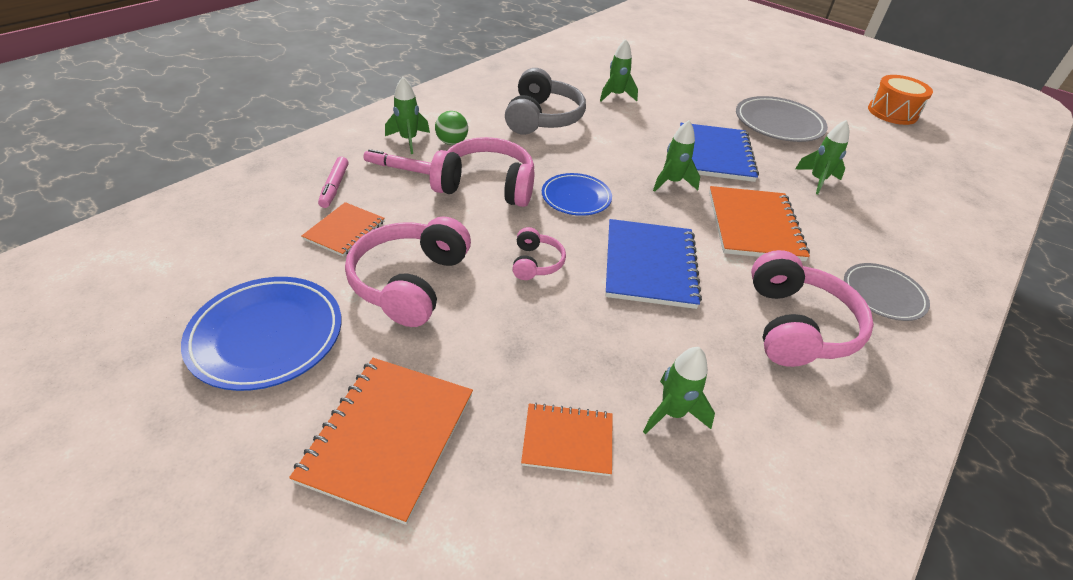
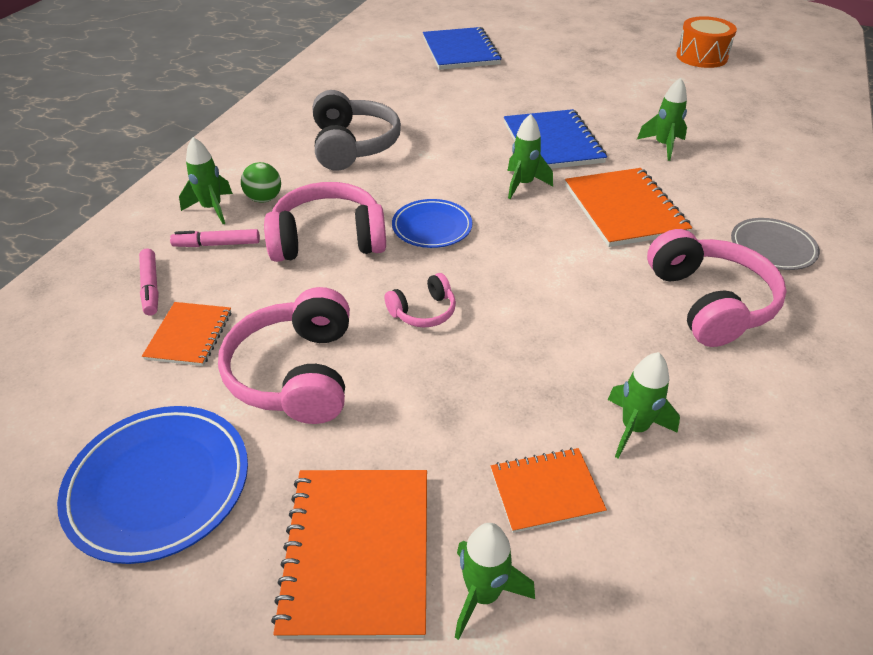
camera: 15 degrees left, 0 degrees up
(535, 263) = (423, 311): pink headphones -> pink headphones turned 75 degrees clockwise
(616, 96) = (421, 101): green rocket -> green rocket (483, 594)
(650, 265) = (542, 280): blue notebook -> blue notebook (460, 51)
(778, 124) = (600, 94): grey plate -> none

